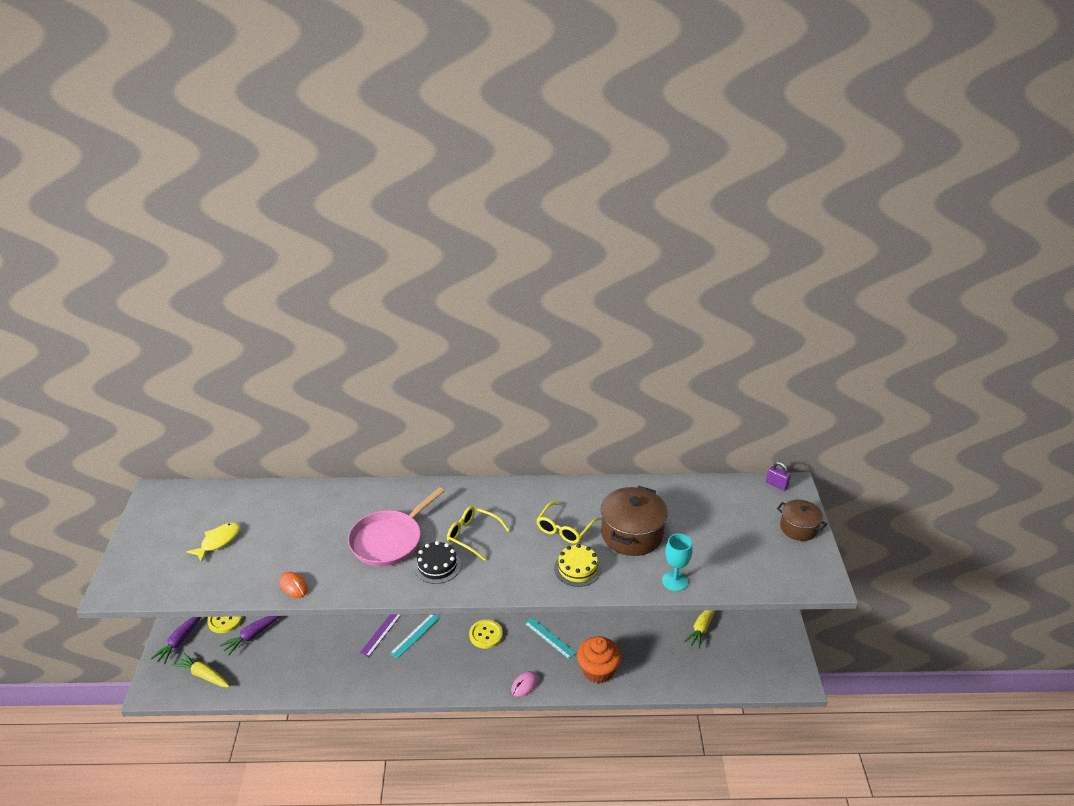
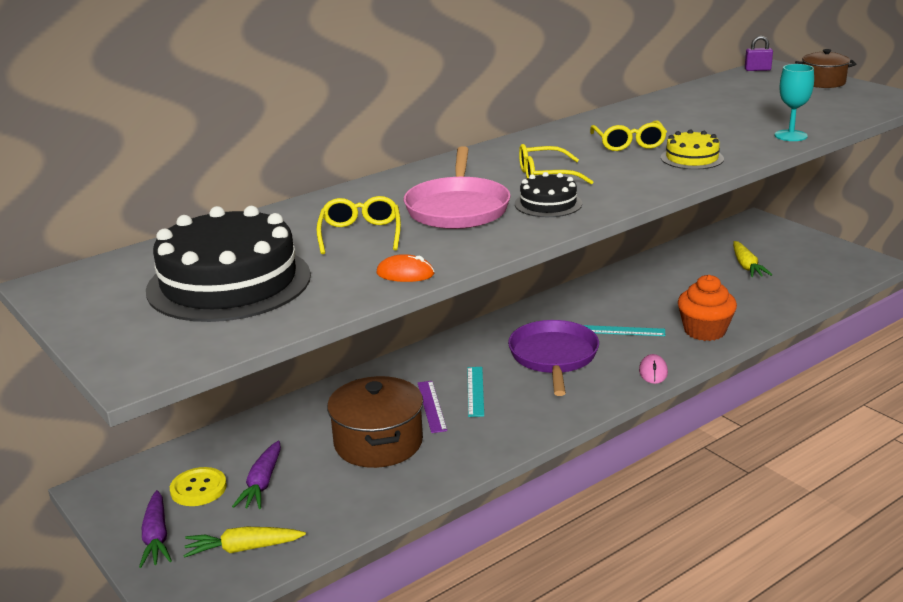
camera: 35 degrees left, 10 degrees down
(218, 541) = (229, 282): yellow fish -> black cake
(317, 535) = (360, 234): none -> yellow glasses
(486, 635) = (553, 357): yellow button -> purple pan
(632, 534) = (697, 127): brown pot -> brown pot (378, 443)

